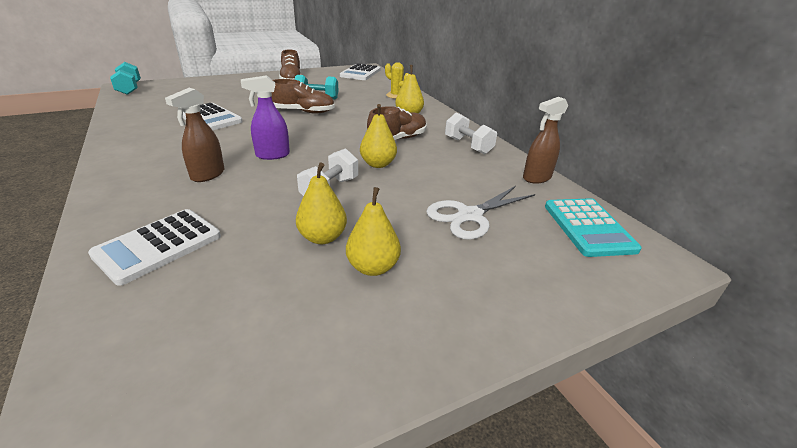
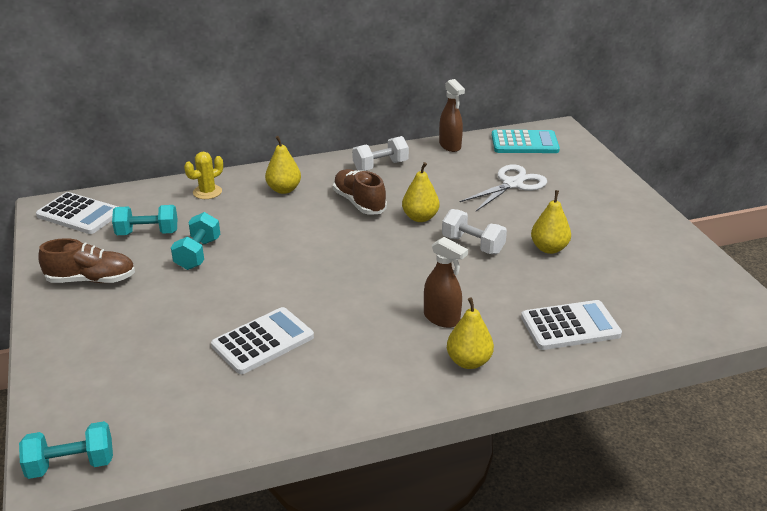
camera: 80 degrees left, 0 degrees up
(158, 246) = (570, 326): white calculator -> white calculator turned 60 degrees counterclockwise
(272, 155) = (394, 281): purple spray bottle -> none
(304, 112) = (255, 264): brown shoe -> none
(341, 86) = (147, 233): none -> turquoise dumbbell
(373, 267) = (582, 228): yellow pear -> yellow pear (469, 361)
(469, 216) = (512, 184): white scissors -> white scissors turned 105 degrees counterclockwise

